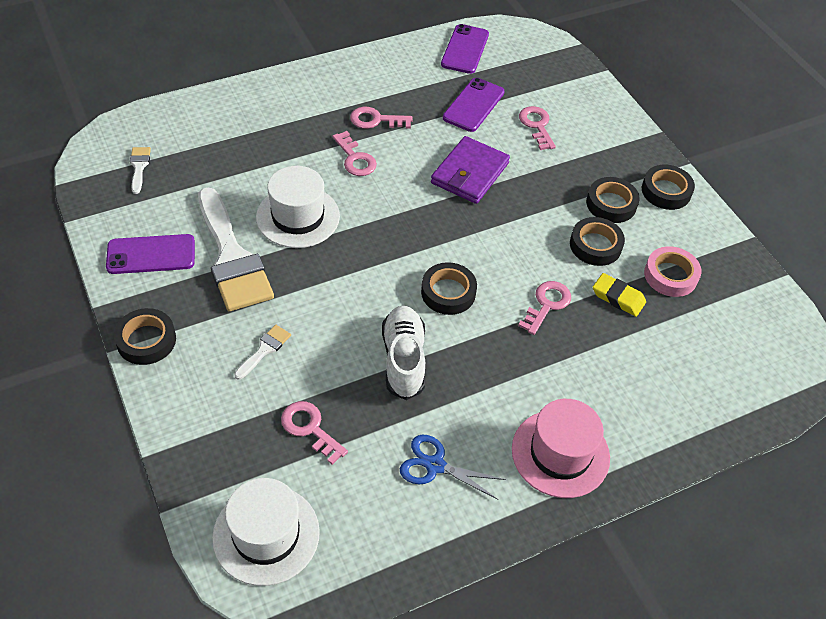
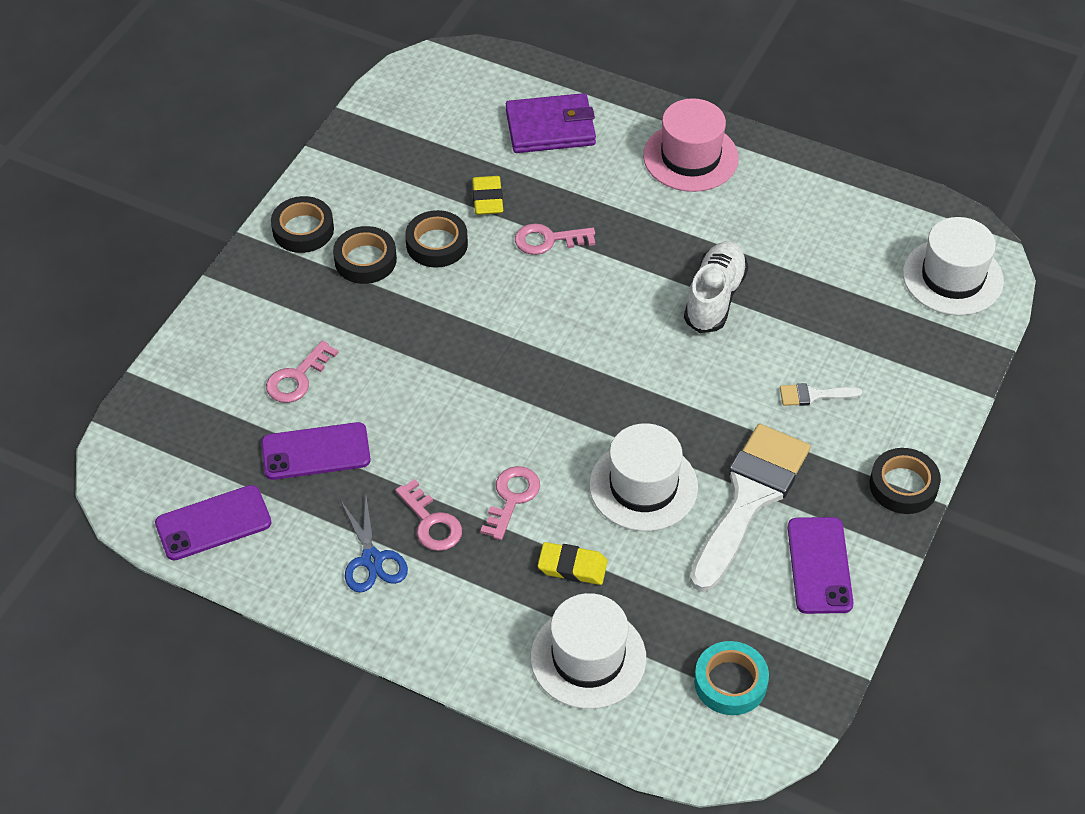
camera: 125 degrees left, 0 degrees up
(139, 167) = (730, 682): white brush -> turquoise tape
(151, 254) = (819, 565): purple phone -> purple phone turned 45 degrees clockwise
(223, 126) = (588, 658): none -> white hat
(282, 154) = (572, 567): none -> yellow eraser
(310, 428) = (845, 312): pink key -> none
(403, 359) = (714, 297): white shoe -> white shoe turned 150 degrees clockwise
(435, 465) = (786, 220): blue scissors -> blue scissors (372, 560)
(448, 292) = (609, 312): black tape -> none
(470, 173) = (433, 389): purple wallet -> purple wallet (550, 128)
(670, 275) = (421, 178): pink tape -> none

